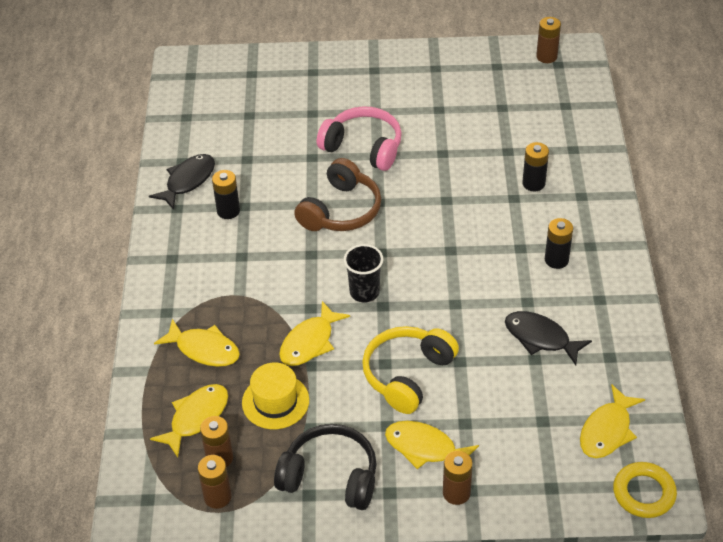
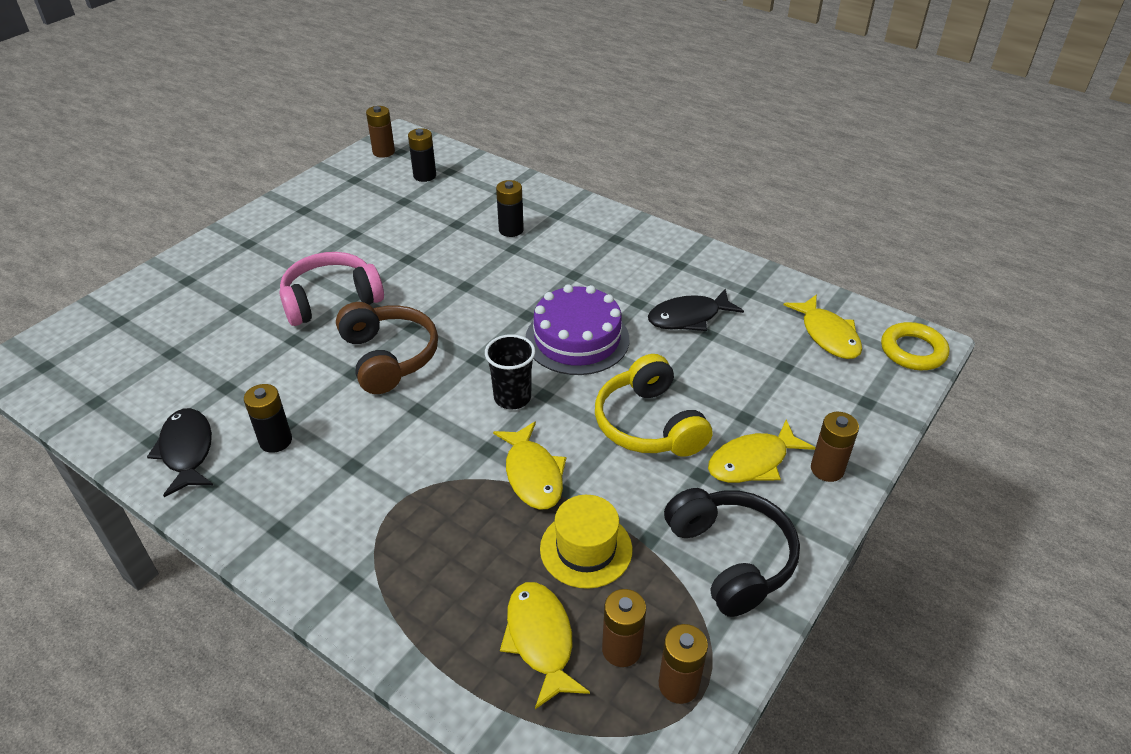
camera: 55 degrees left, 5 degrees down
(204, 349) = (446, 574): yellow fish -> none
(330, 476) = (731, 558): black headphones -> black headphones turned 105 degrees clockwise
(453, 290) = (577, 339): none -> purple cake
(556, 260) = (610, 263): black battery -> black battery (424, 176)

